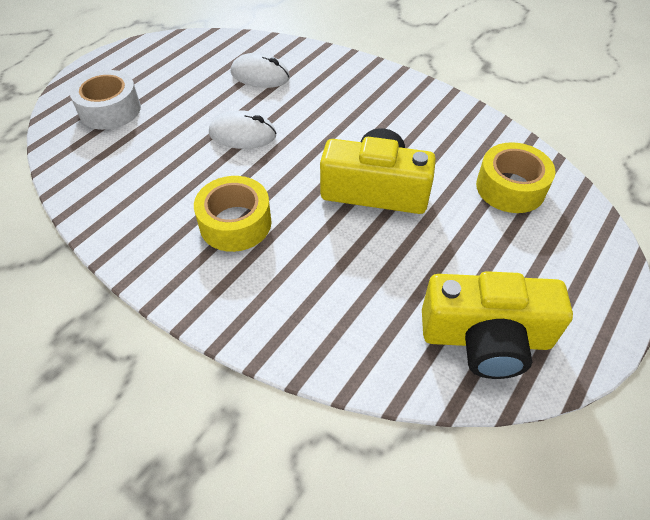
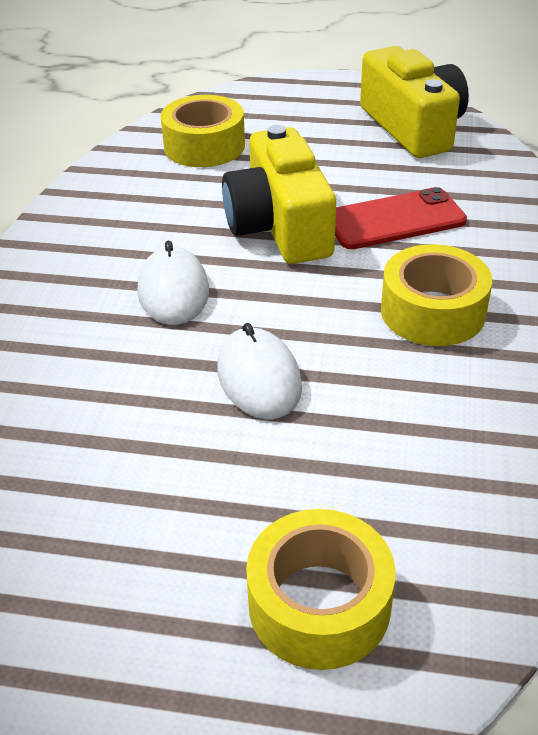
camera: 115 degrees left, 10 degrees down
(110, 110) = (319, 604): white tape -> yellow tape
(260, 75) = (80, 425): white mouse -> white mouse (173, 291)
(344, 252) = (395, 220): none -> red phone

